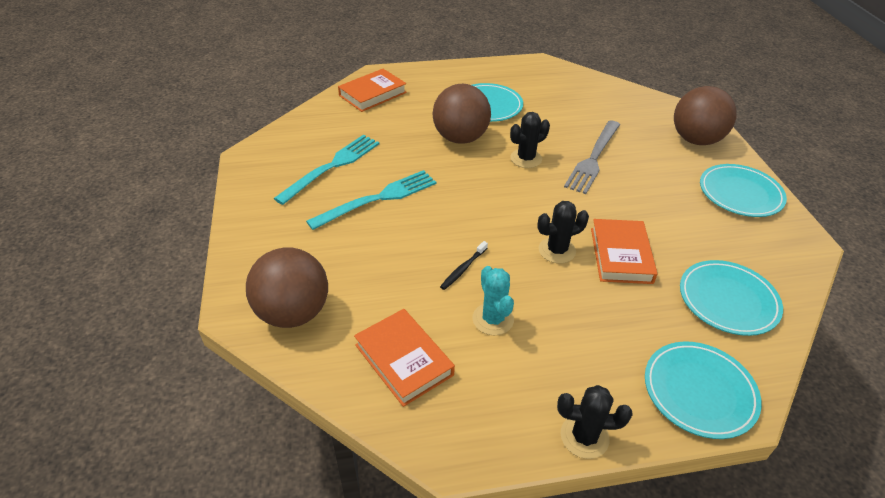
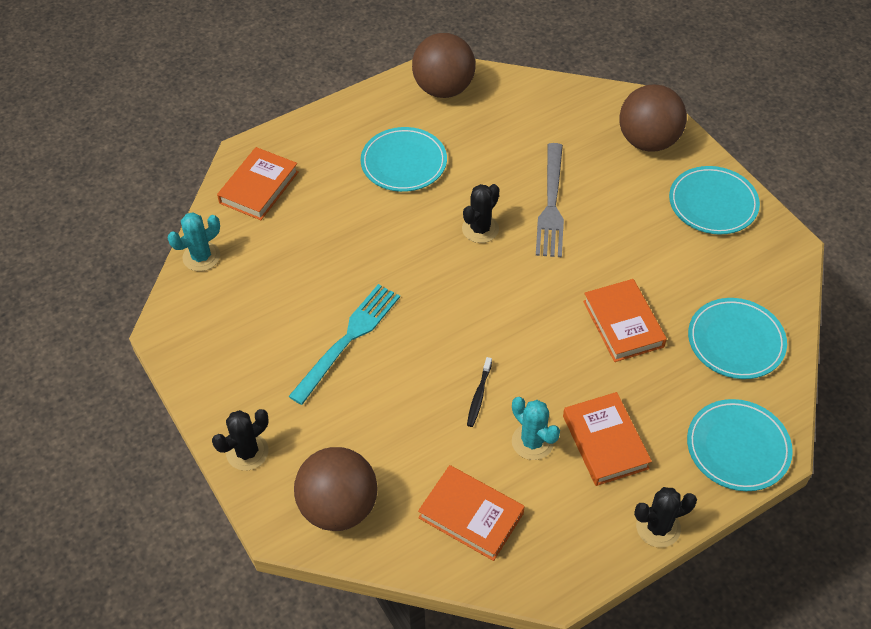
camera: 20 degrees left, 10 degrees up
(305, 121) = (201, 257): none -> turquoise cactus
(333, 166) = (273, 312): turquoise fork -> none
(460, 138) = (395, 223): brown ball -> brown ball (443, 89)
(557, 250) = (560, 340): black cactus -> black cactus (247, 452)
(562, 342) = (605, 442): none -> orange book

